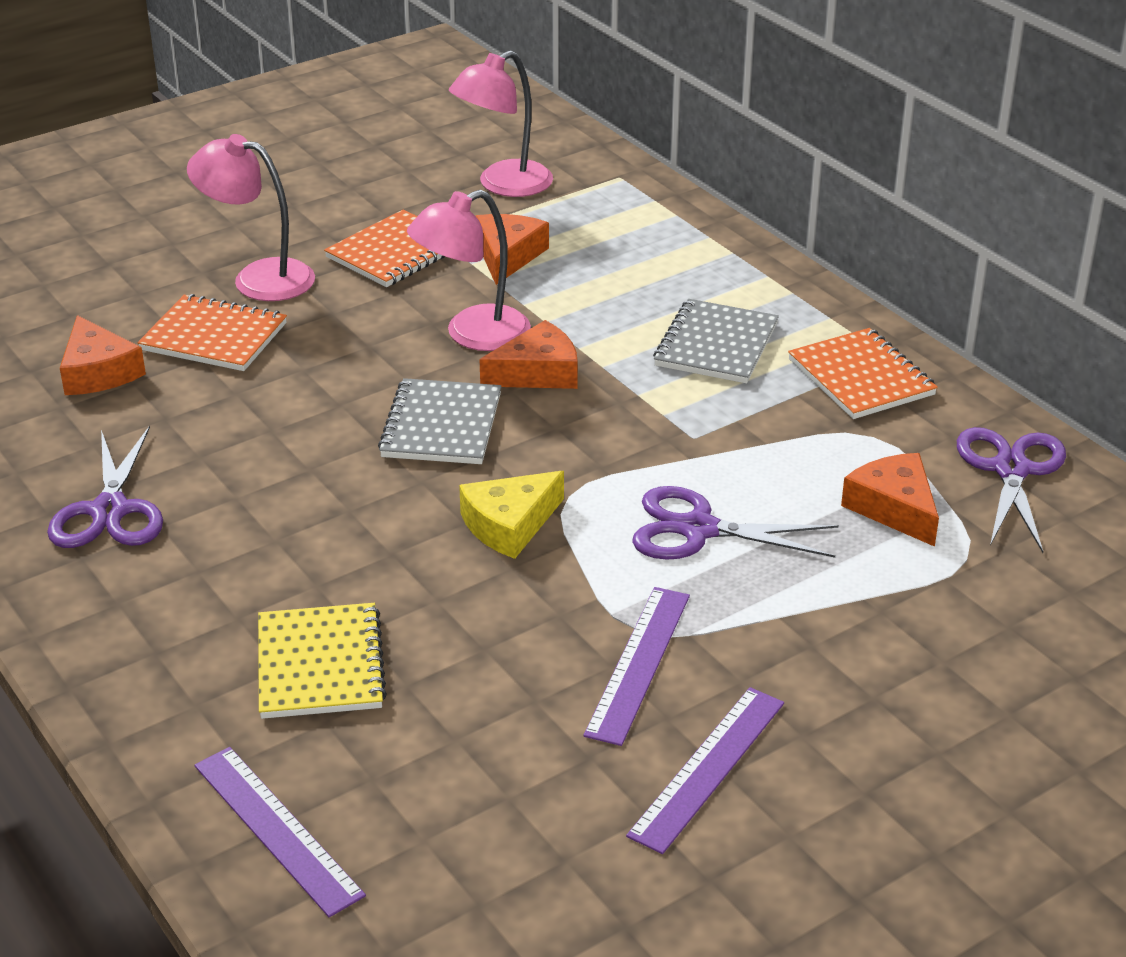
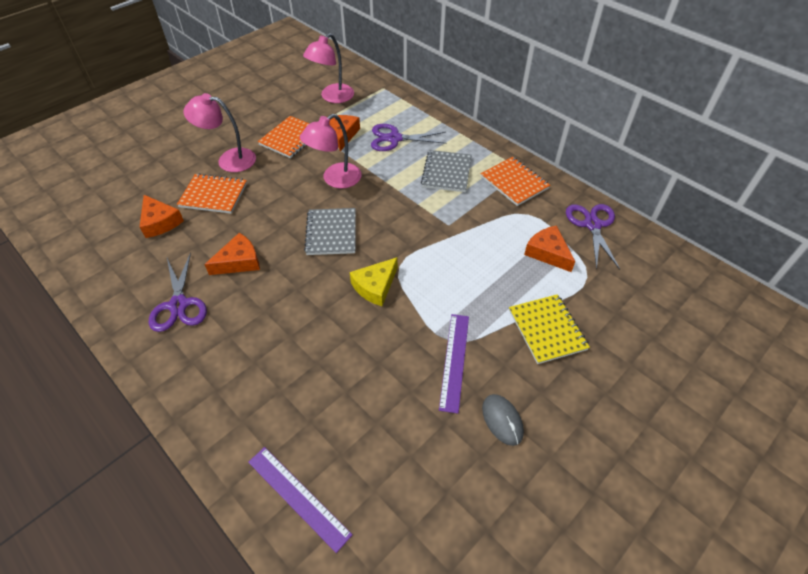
camera: 10 degrees left, 15 degrees up
(320, 664) = (301, 385): yellow notebook -> yellow notebook (547, 329)
(537, 372) = (369, 197): orange cheese -> orange cheese (239, 261)
(698, 529) = (463, 277): purple scissors -> purple scissors (394, 138)
(708, 768) = (502, 420): purple ruler -> grey mouse

